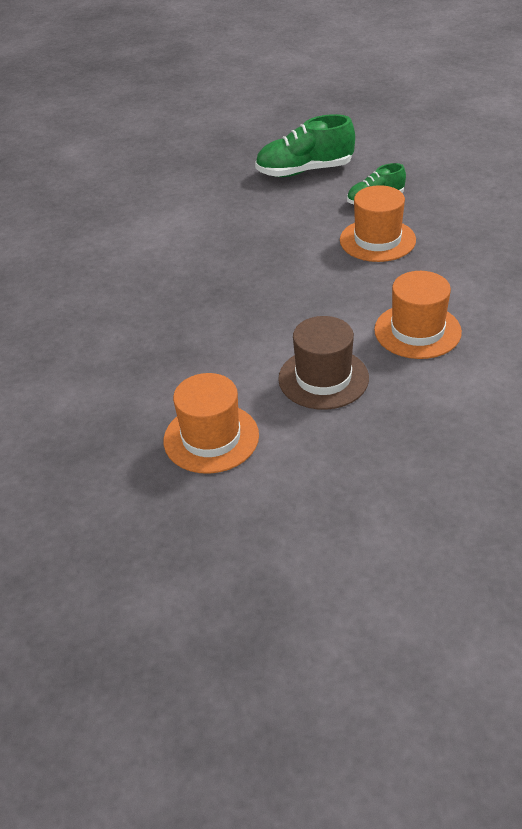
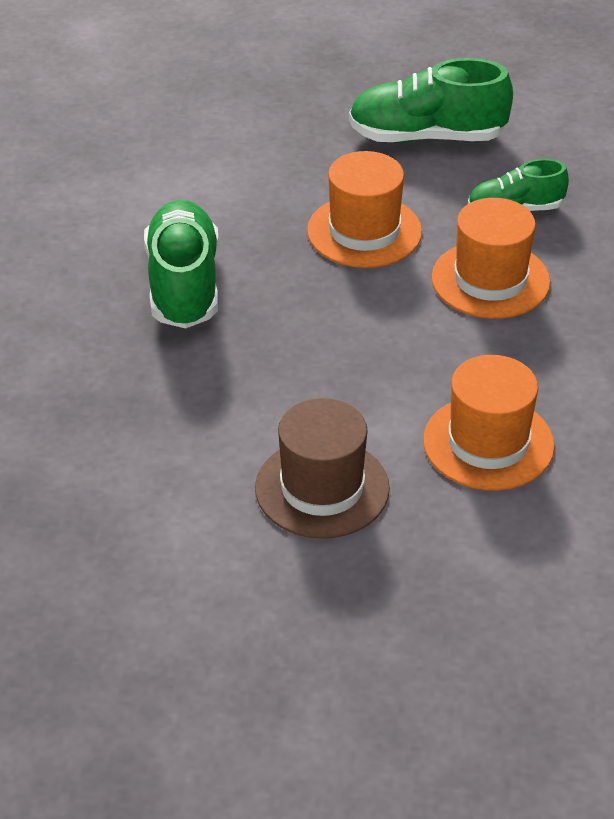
camera: 10 degrees right, 0 degrees up
(186, 278) = (183, 285): none -> green shoe
(211, 438) = (131, 544): orange hat -> orange hat (364, 231)

